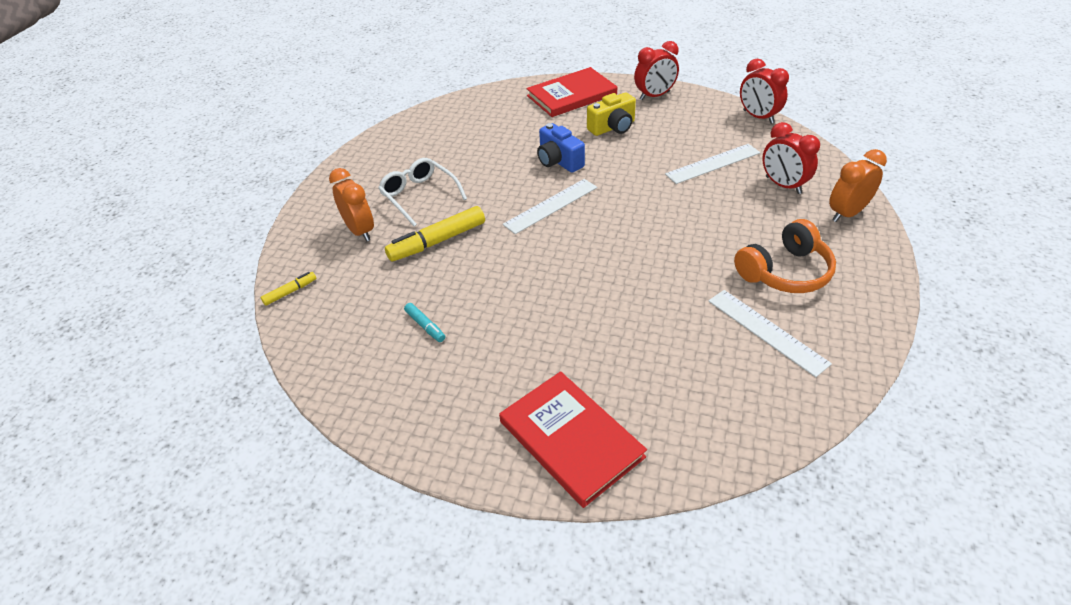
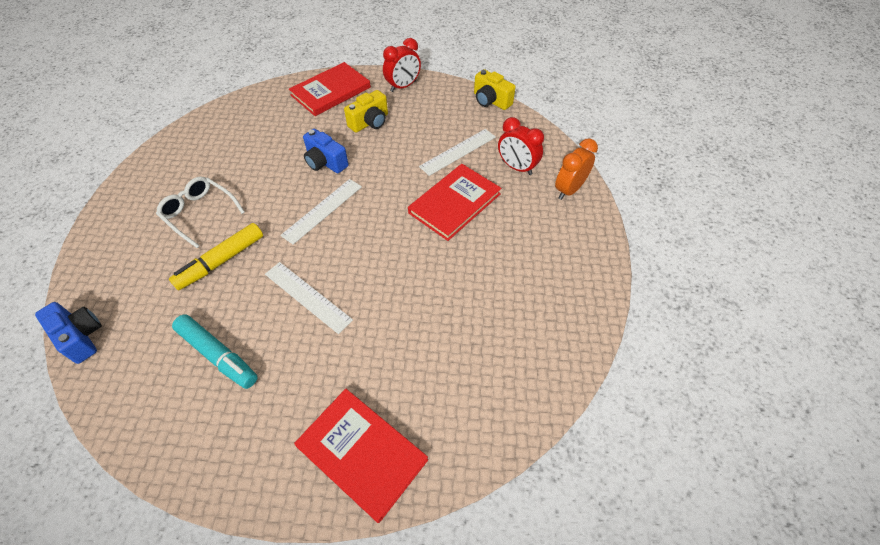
camera: 15 degrees left, 10 degrees up
(290, 292) = (81, 337): yellow marker -> blue camera
(360, 231) = (145, 259): orange clock -> none
(425, 326) = (218, 355): turquoise marker -> turquoise marker, size x1.98
(703, 213) = (454, 203): none -> red book
(758, 117) = (491, 101): red clock -> yellow camera
(767, 331) = (516, 315): white ruler -> white ruler (308, 296)
(785, 272) = (525, 254): orange headphones -> none

